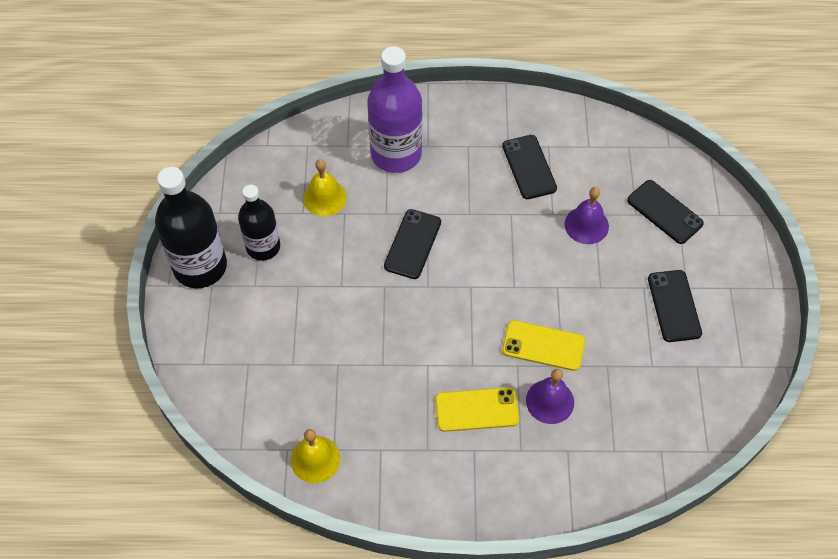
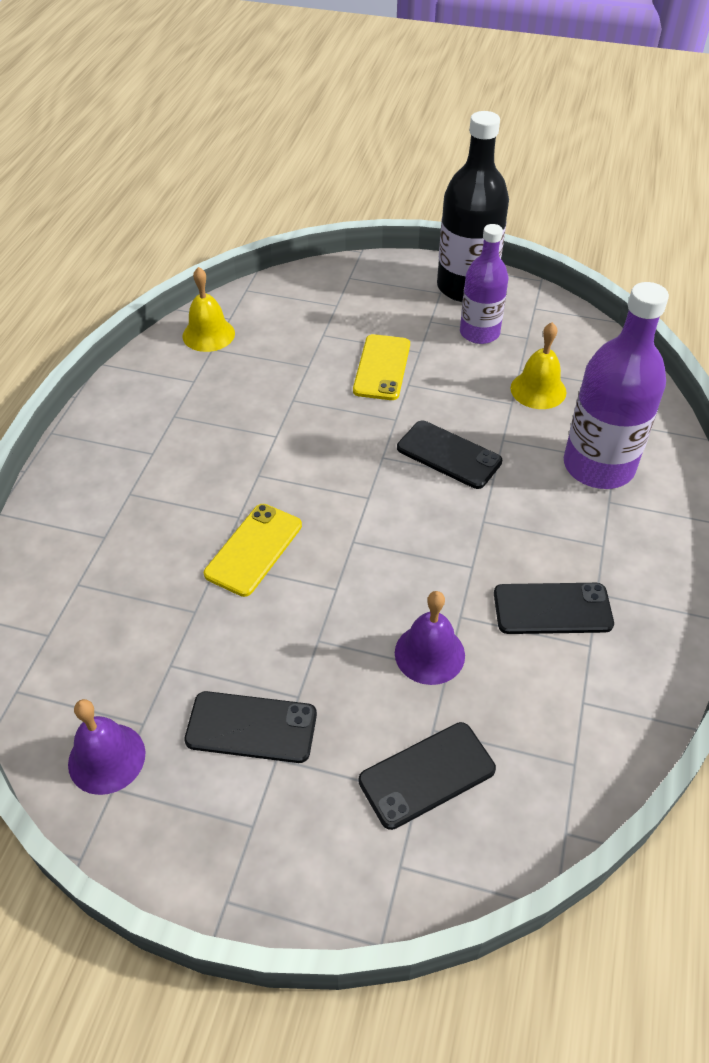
camera: 105 degrees right, 10 degrees down
(263, 247) = (479, 333): black bottle -> purple bottle
(477, 410) = (199, 466): yellow phone -> yellow phone (382, 367)
(550, 401) = (175, 536): purple bell -> purple bell (106, 758)

